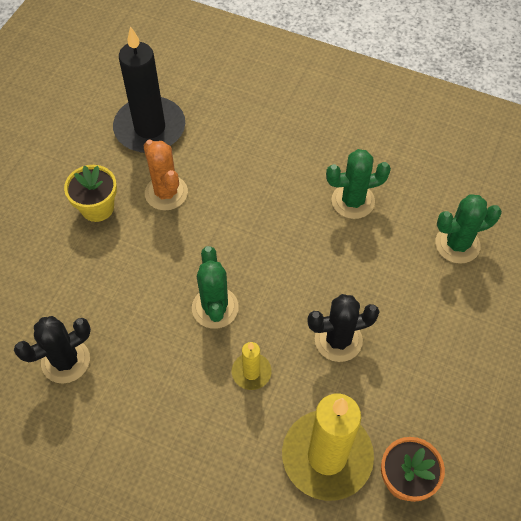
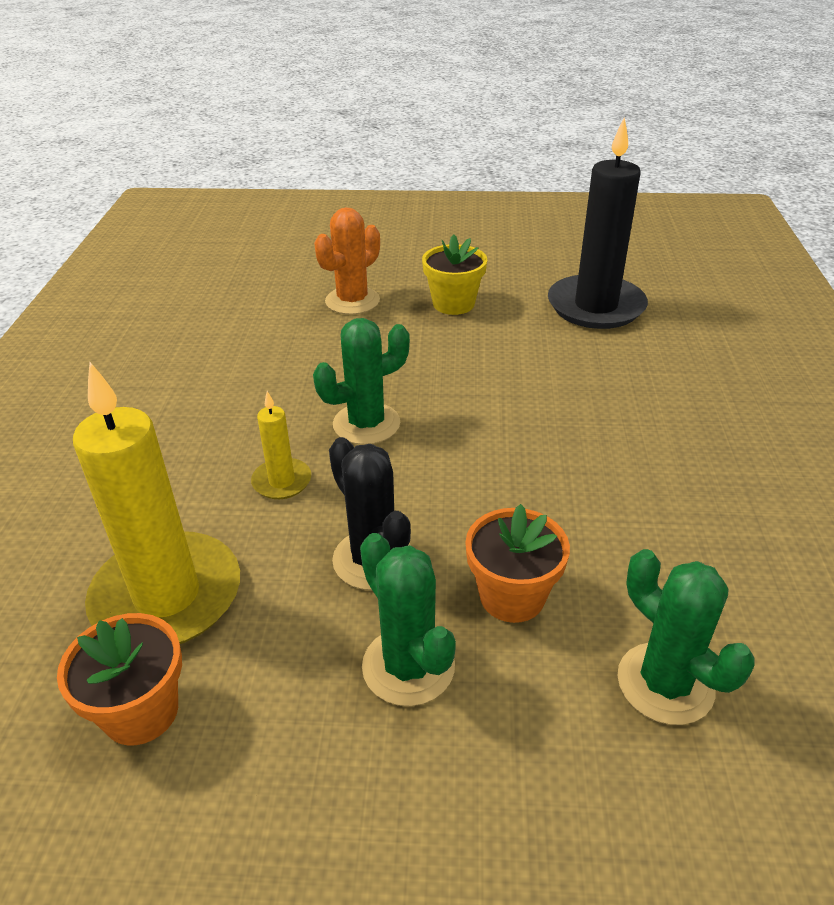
camera: 70 degrees right, 20 degrees down
(65, 361) = (244, 338): black cactus -> none
(166, 193) = (511, 342): orange cactus -> orange cactus (352, 301)
(353, 201) = (641, 514): green cactus -> green cactus (408, 666)
(387, 283) = (512, 596): none -> orange flower pot

